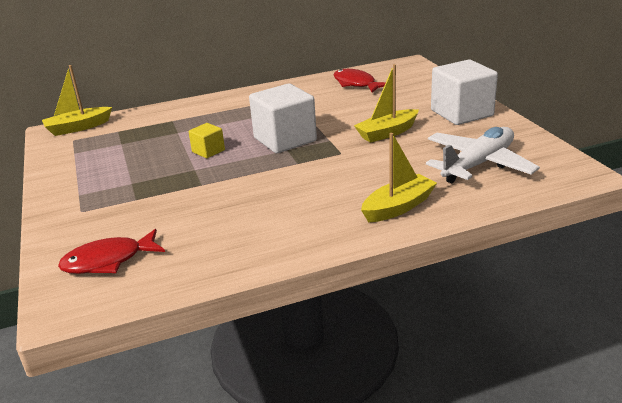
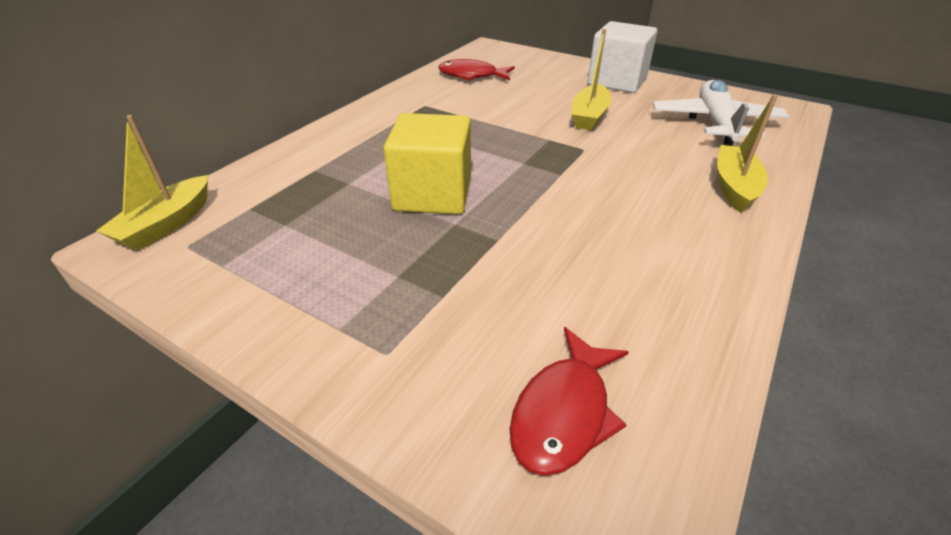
camera: 40 degrees left, 10 degrees up
(208, 151) = (432, 194): yellow cube -> yellow cube, size x2.00
(285, 139) = (500, 152): white cube -> none

